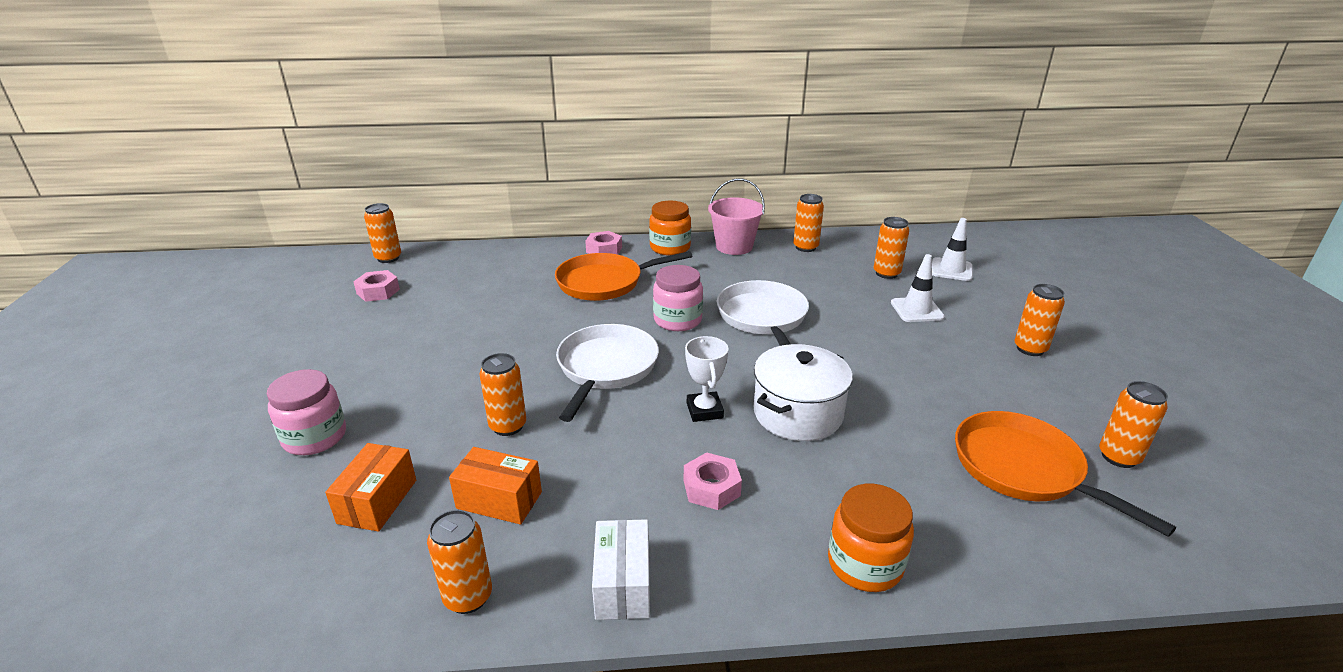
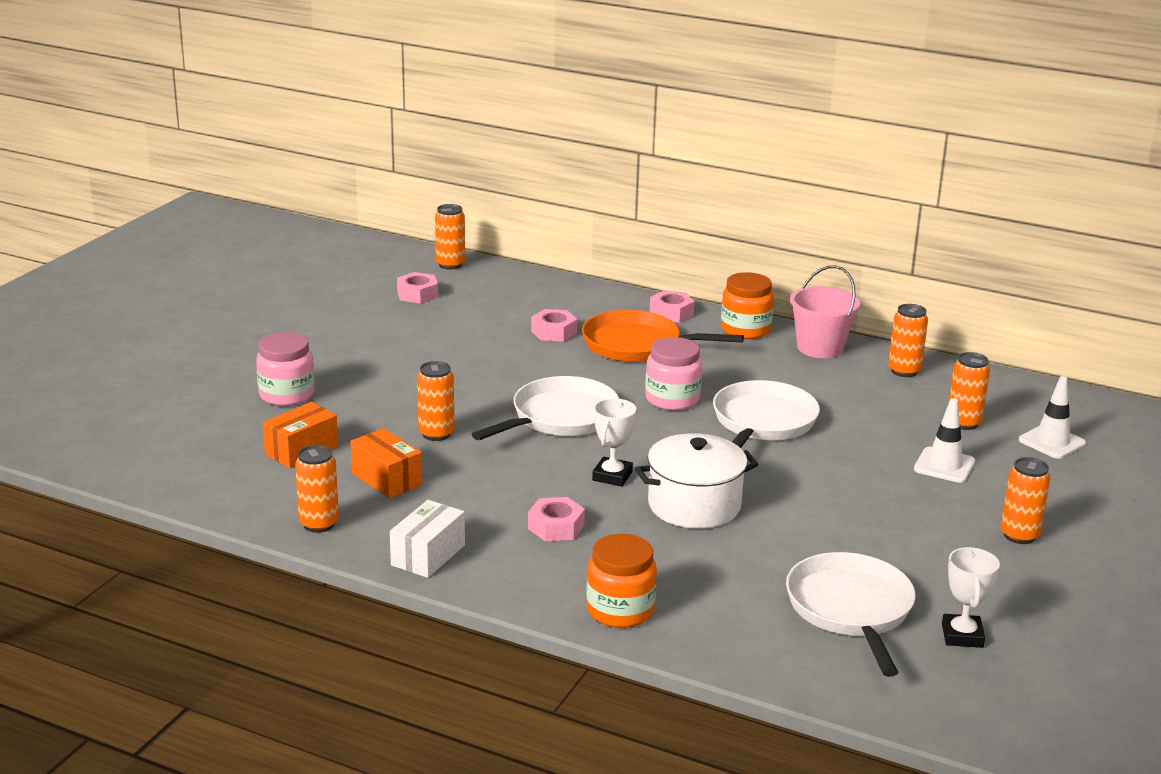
camera: 30 degrees right, 5 degrees down
(527, 291) = (553, 332): none -> pink nut
(1023, 469) = (851, 610): orange pan -> white pan
(1118, 457) = (962, 636): orange can -> white trophy

